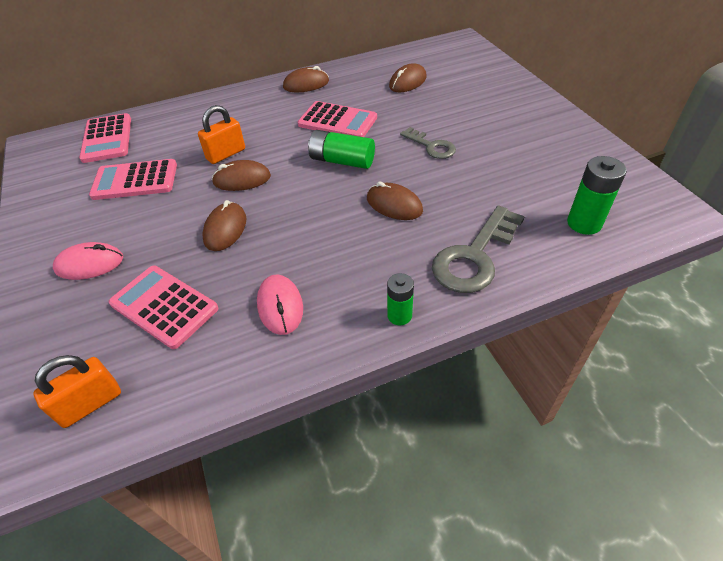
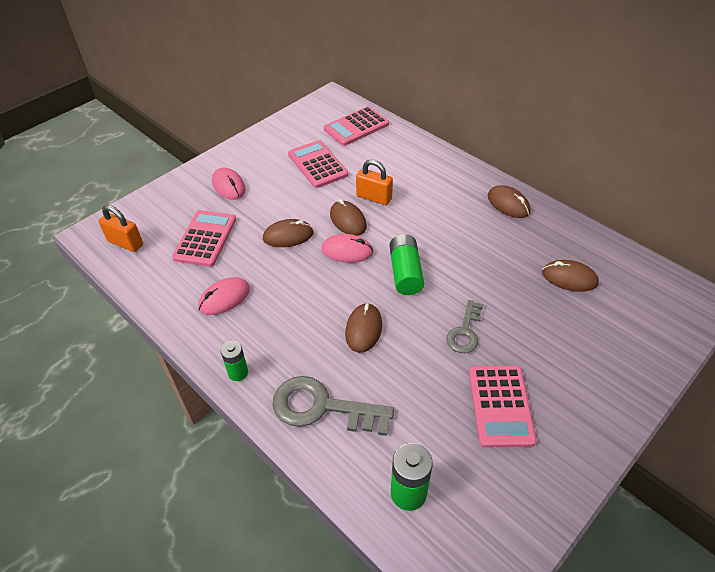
camera: 65 degrees right, 0 degrees up
(284, 190) = (347, 251): none -> pink mouse
(337, 121) = (462, 248): pink calculator -> pink calculator (500, 406)

